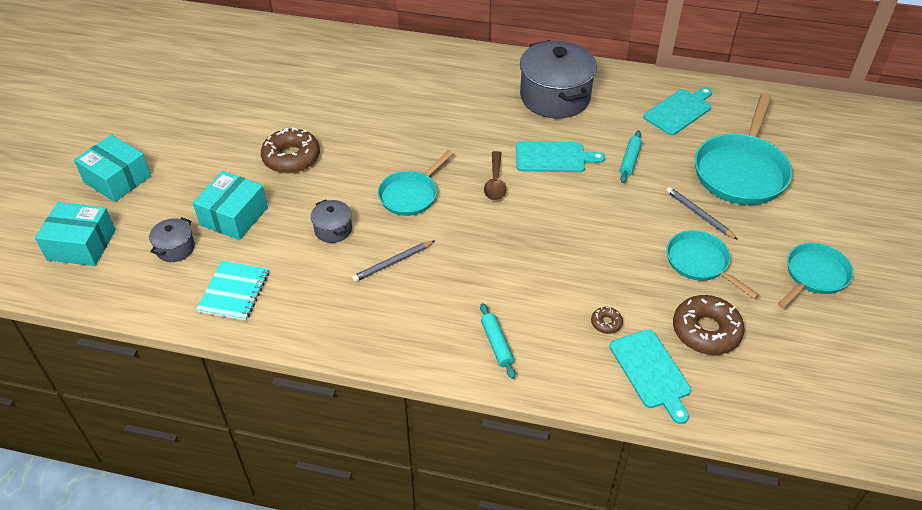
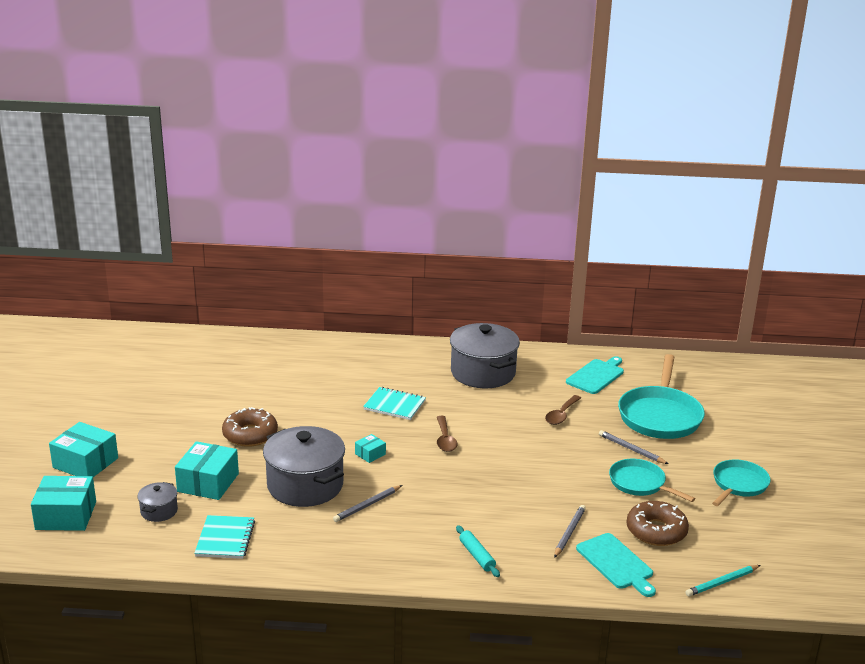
camera: 10 degrees left, 20 degrees down
(333, 229) = (305, 485): grey pot -> grey pot, size x2.15
(411, 194) = (370, 454): turquoise pan -> turquoise box
(451, 132) = (394, 405): none -> turquoise notebook
(553, 157) = (493, 417): turquoise cutting board -> none
(606, 323) = (569, 533): brown donut -> grey pencil
(630, 160) = (561, 415): turquoise rolling pin -> brown spoon
(769, 413) = (722, 582): none -> turquoise pencil

